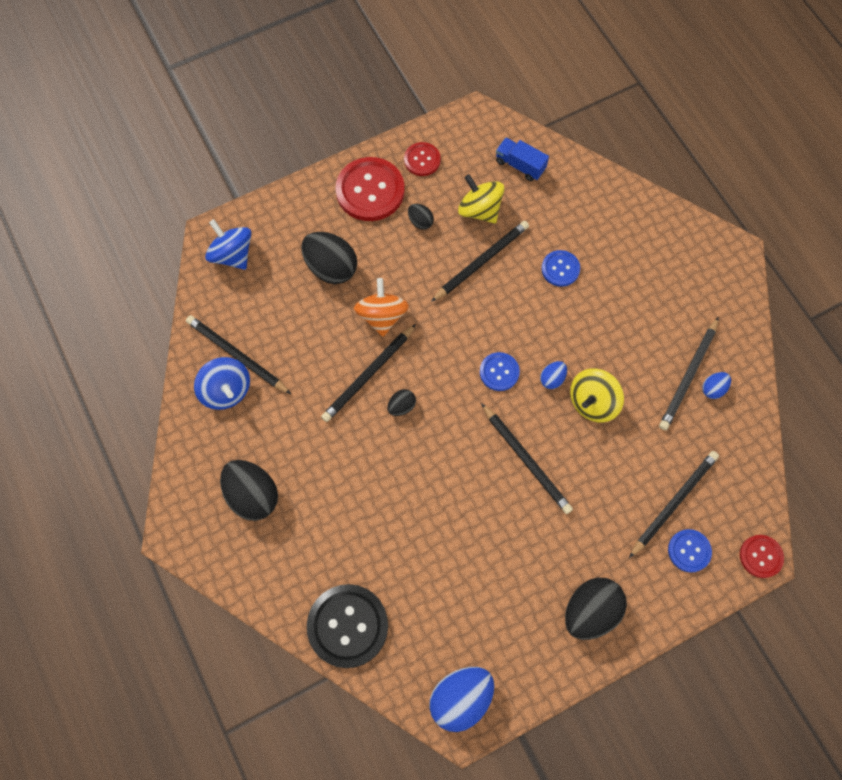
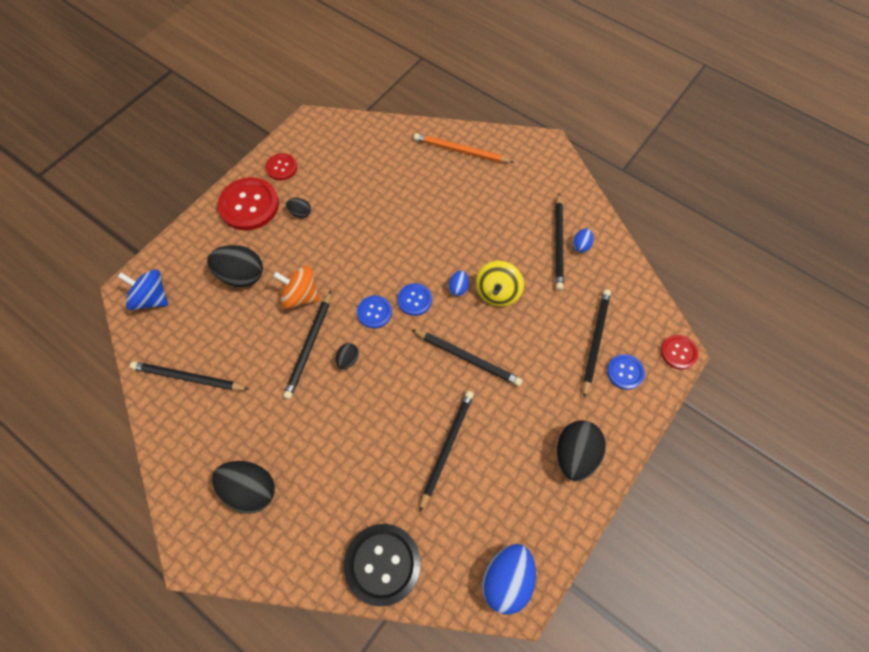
camera: 25 degrees left, 5 degrees down
(226, 390) = (190, 411): blue spinning top -> none
(382, 316) = (300, 296): orange spinning top -> orange spinning top turned 45 degrees counterclockwise
(480, 210) = (343, 186): yellow spinning top -> none
(481, 261) = (362, 223): black pencil -> black pencil (447, 447)
(520, 165) = (360, 144): blue truck -> none
(560, 269) = (426, 205): blue button -> blue button (374, 312)
(630, 219) = (461, 151): none -> orange pencil

